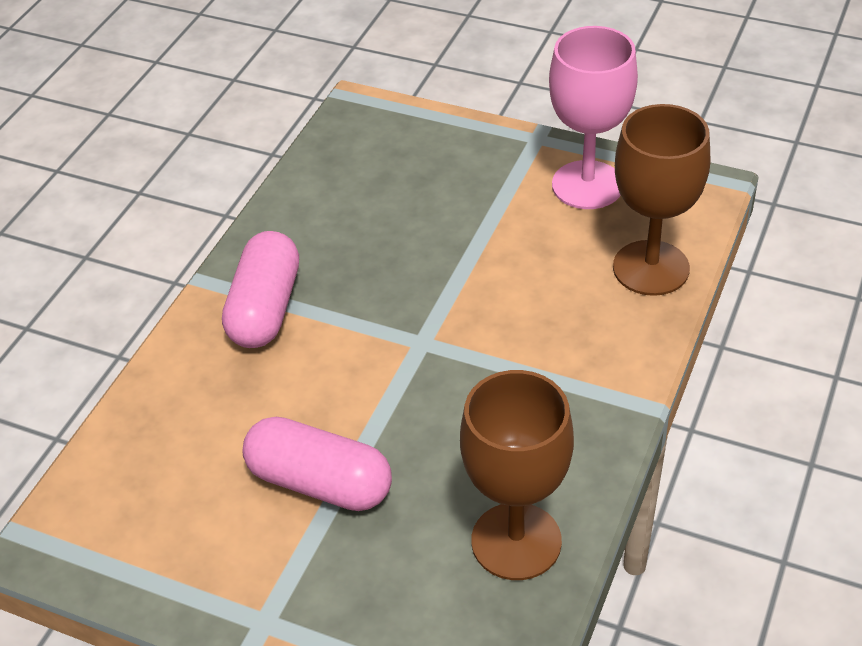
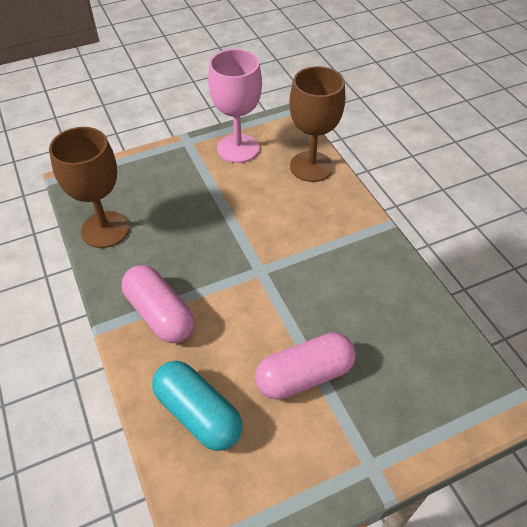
camera: 50 degrees left, 5 degrees up
(179, 429) = (198, 414): none -> turquoise capsule
(516, 541) = (418, 325): brown goblet -> brown goblet (105, 229)

